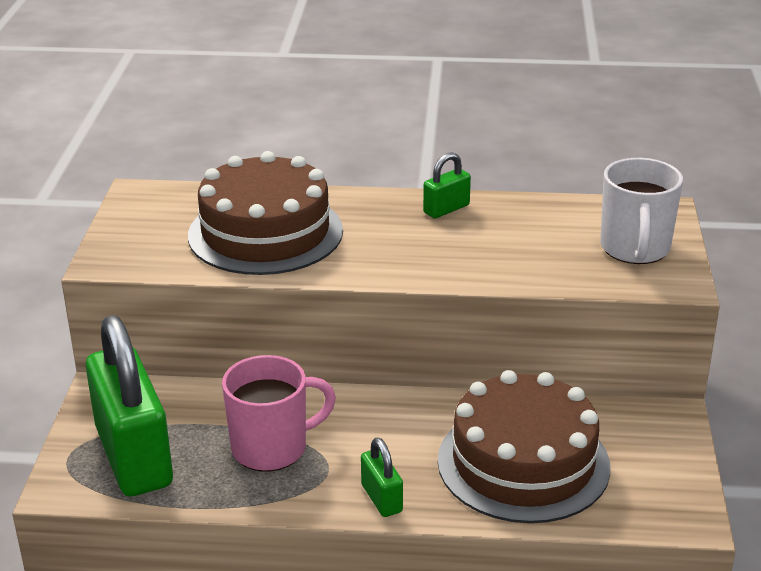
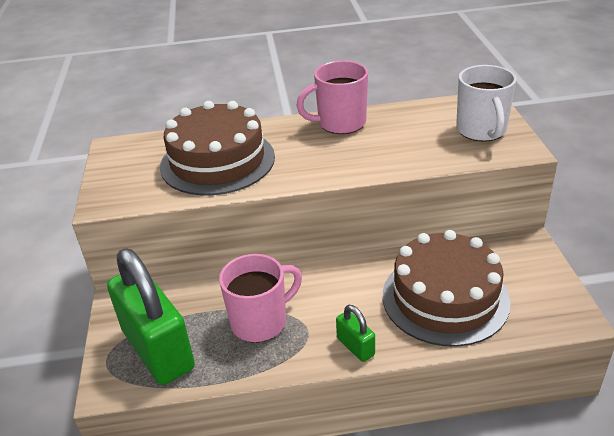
camera: 10 degrees left, 5 degrees up
(446, 209) = (340, 123): green padlock -> pink mug

